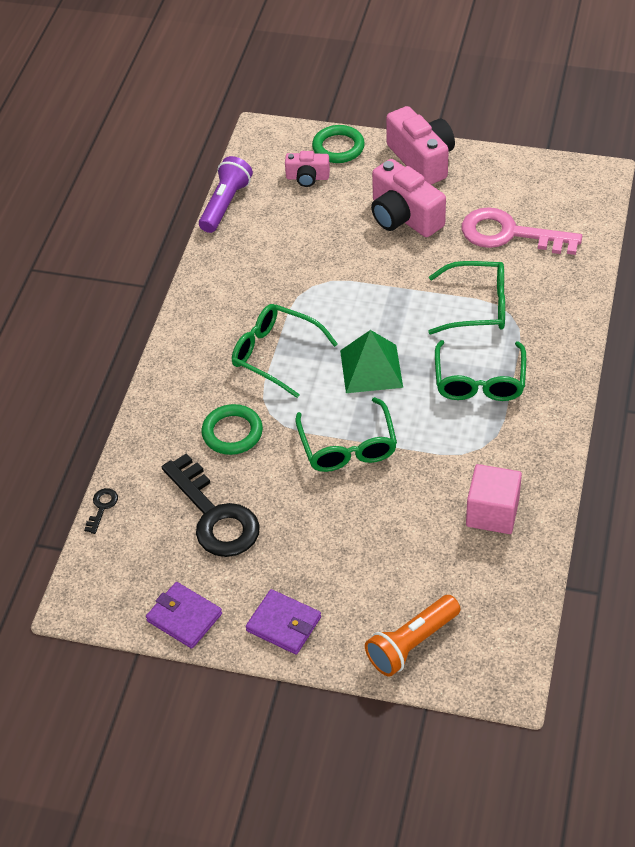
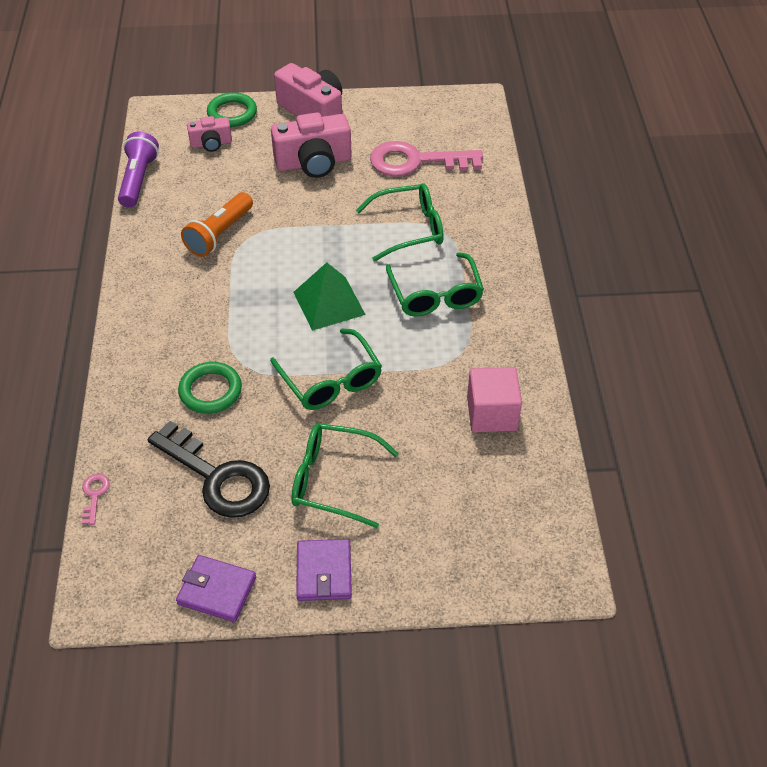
camera: 20 degrees left, 0 degrees up
(102, 507) = (94, 495): black key -> pink key
(275, 354) = (230, 307): green glasses -> green glasses (333, 480)
(284, 624) = (324, 572): purple wallet -> purple wallet turned 75 degrees clockwise
(404, 217) = (313, 163): pink camera -> pink camera turned 45 degrees counterclockwise
(411, 644) = (460, 561): orange flashlight -> orange flashlight (219, 234)

